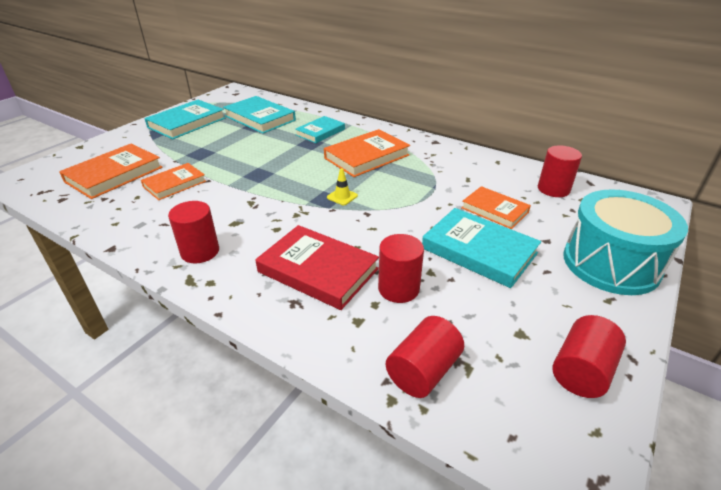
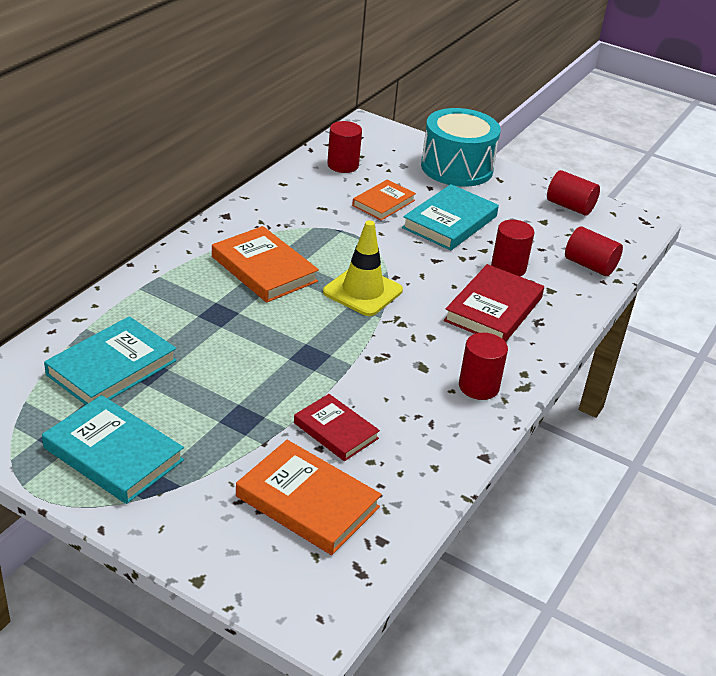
camera: 95 degrees left, 0 degrees up
(175, 184) = (336, 431): orange book -> red book
(320, 132) = (180, 305): turquoise book -> none
(342, 196) = (362, 291): yellow traffic cone -> yellow traffic cone, size x2.22

